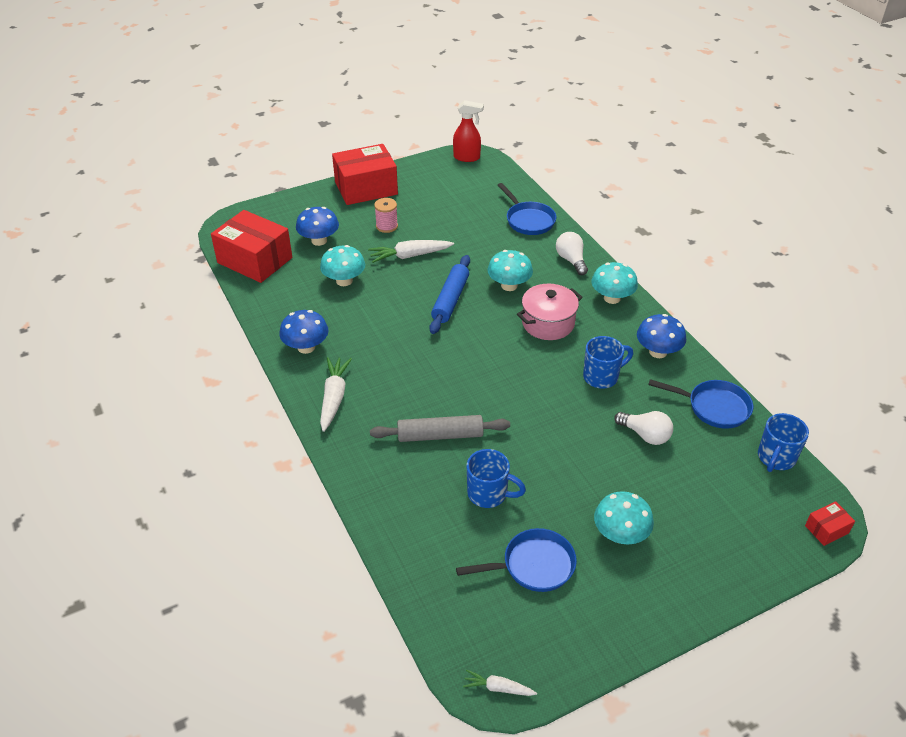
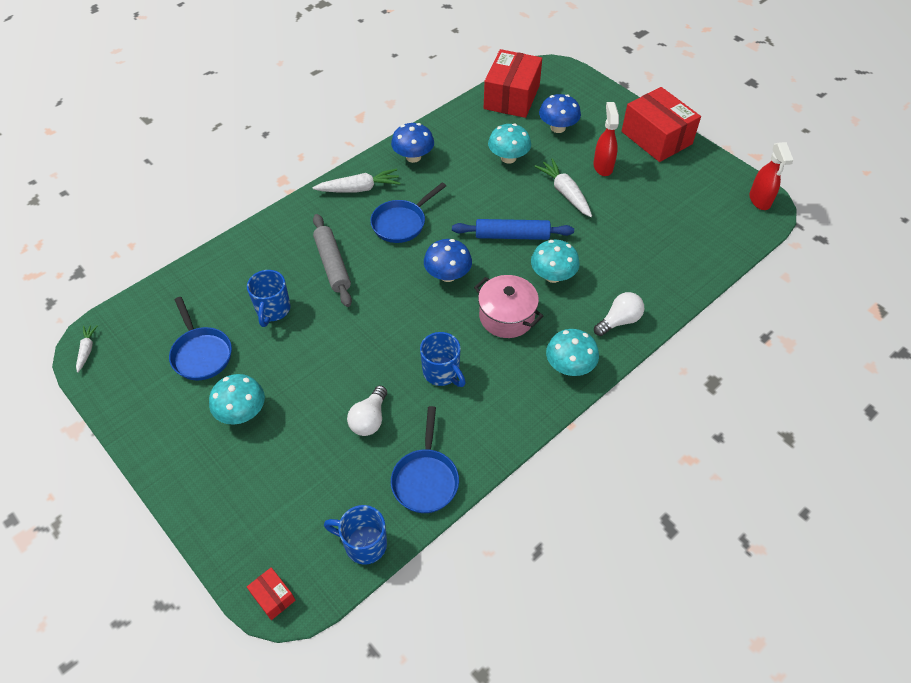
camera: 75 degrees right, 10 degrees up
(387, 226) = (603, 166): pink spool -> red spray bottle
(528, 220) = (672, 272): blue pan -> blue pan (401, 223)
(658, 352) = (496, 418): blue mushroom -> blue mushroom (448, 275)

